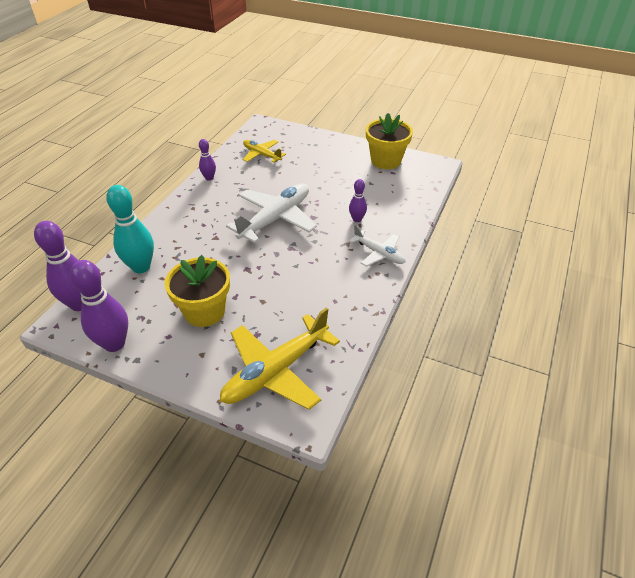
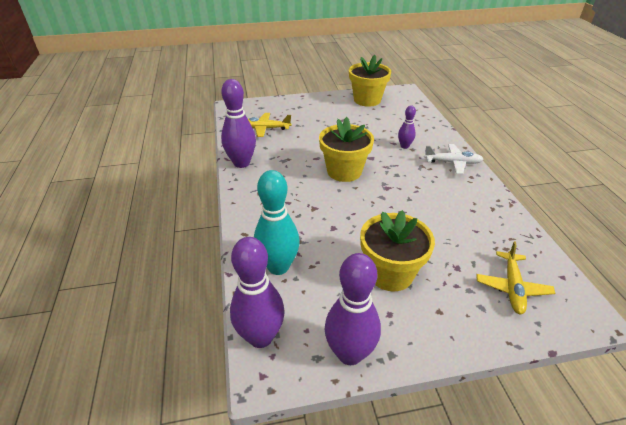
camera: 35 degrees left, 5 degrees down
(209, 178) = (241, 163): purple bowling pin -> purple bowling pin, size x1.87
(275, 219) = (344, 171): white plane -> yellow flower pot
(276, 371) = (512, 287): yellow plane -> yellow plane, size x0.57

